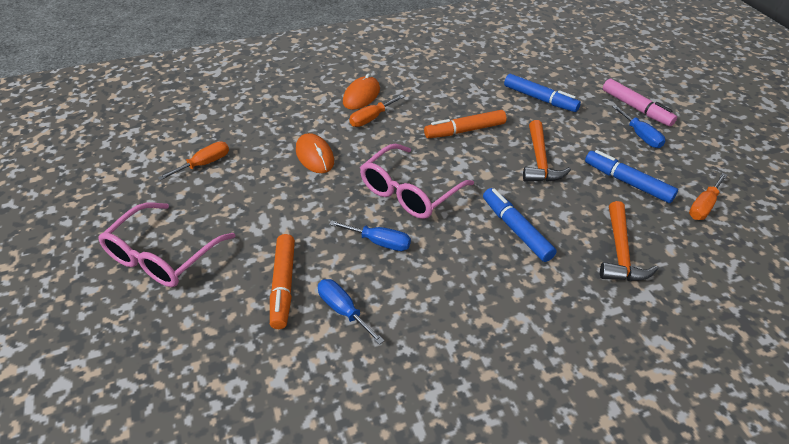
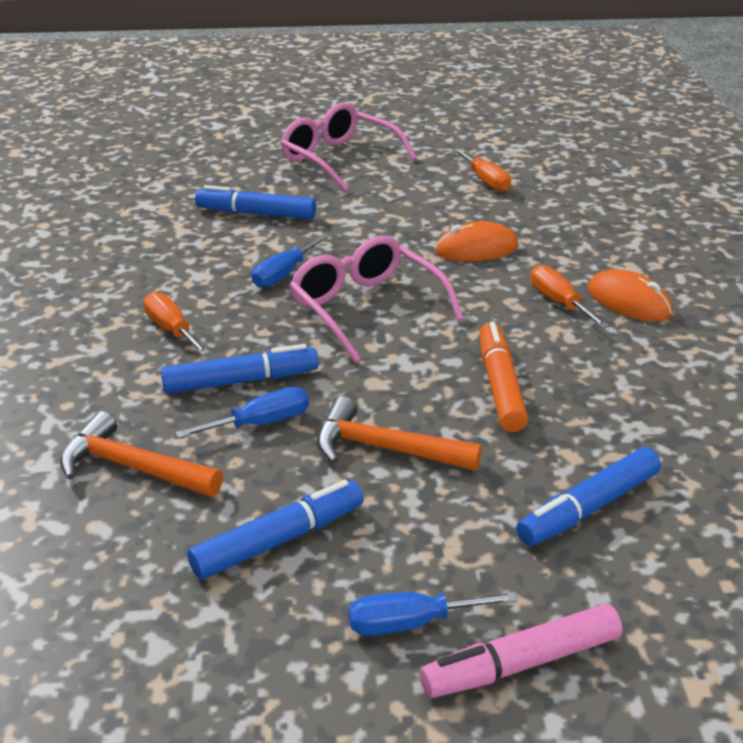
camera: 105 degrees right, 10 degrees down
(283, 285) = (256, 213): orange marker -> blue marker
(343, 310) = (198, 241): blue screwdriver -> blue screwdriver (261, 423)
(703, 206) = (160, 622): orange screwdriver -> orange screwdriver (171, 330)

